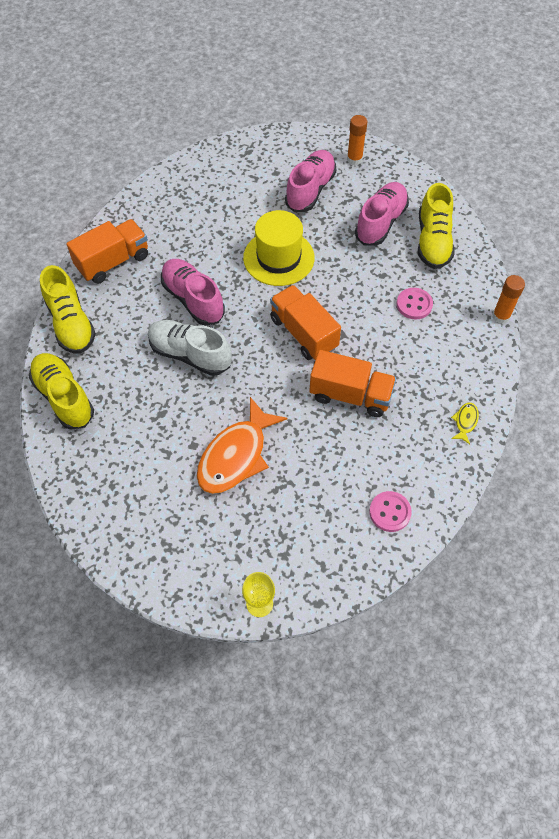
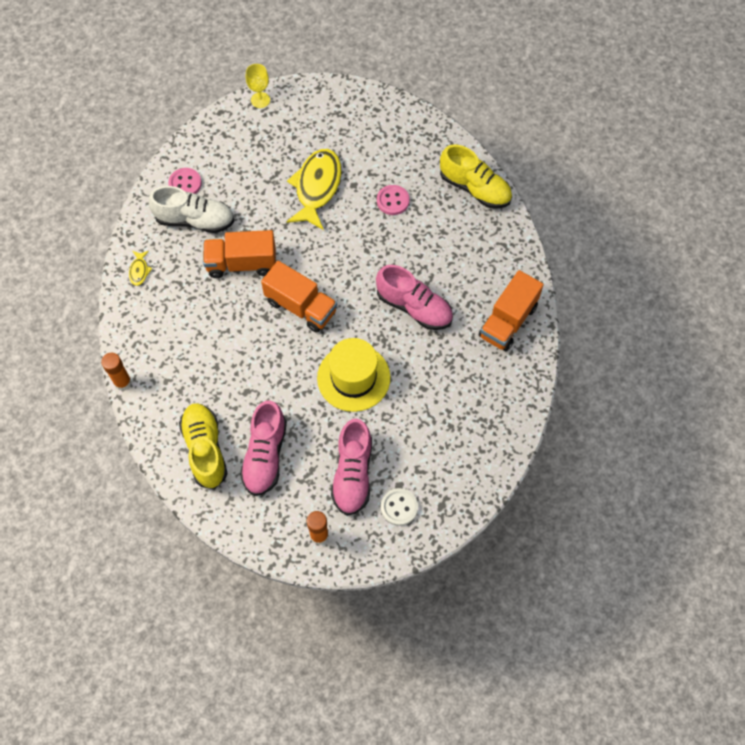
camera: 160 degrees right, 5 degrees up
(71, 323) = (508, 250): yellow shoe -> none
(190, 354) = (391, 255): white shoe -> white shoe (195, 220)
(236, 455) = (317, 187): orange fish -> yellow fish
(282, 159) = (399, 507): none -> white button
(414, 304) = (207, 368): pink button -> pink button (393, 201)

